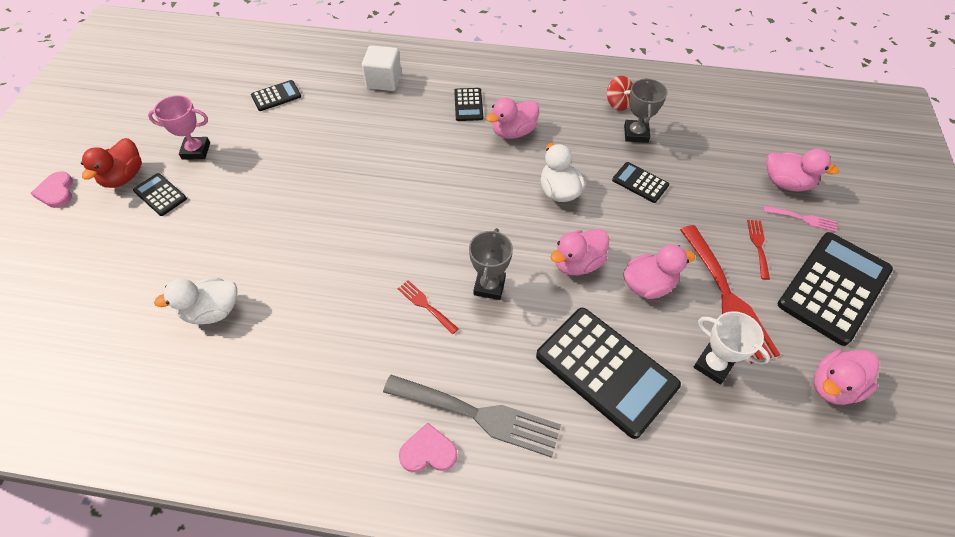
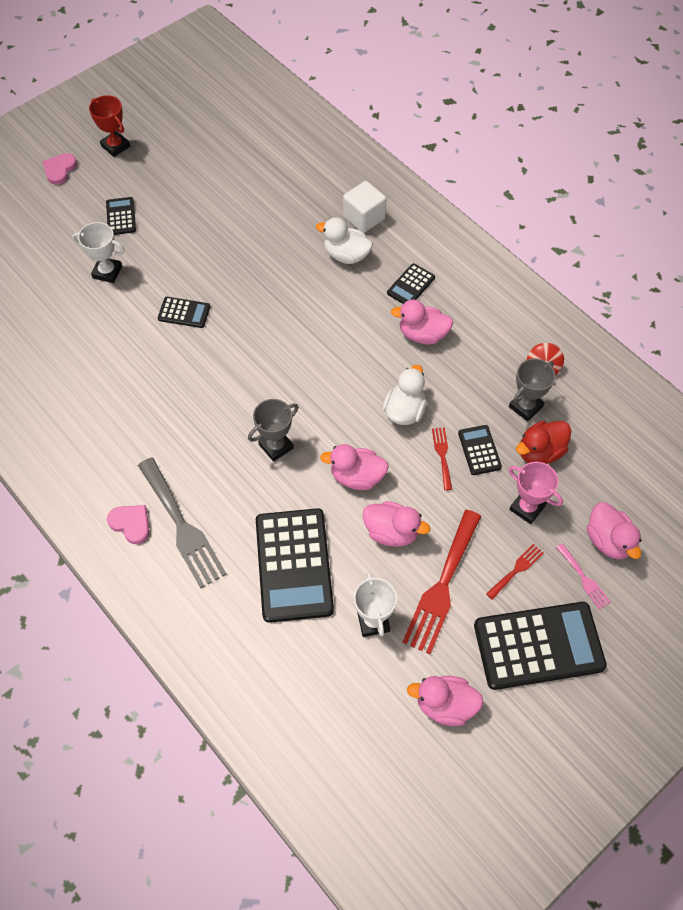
camera: 40 degrees right, 5 degrees up
(102, 144) = (115, 146): none -> red trophy
(124, 177) = (109, 185): red duck -> red duck (540, 452)
(189, 247) = (107, 272): none -> white trophy
(196, 151) = (172, 194): pink trophy -> pink trophy (527, 508)
(212, 311) = (85, 331): white duck -> white duck (346, 255)
(276, 96) = (268, 180): black calculator -> black calculator (184, 313)
(425, 305) = (219, 427): red fork -> red fork (442, 455)

